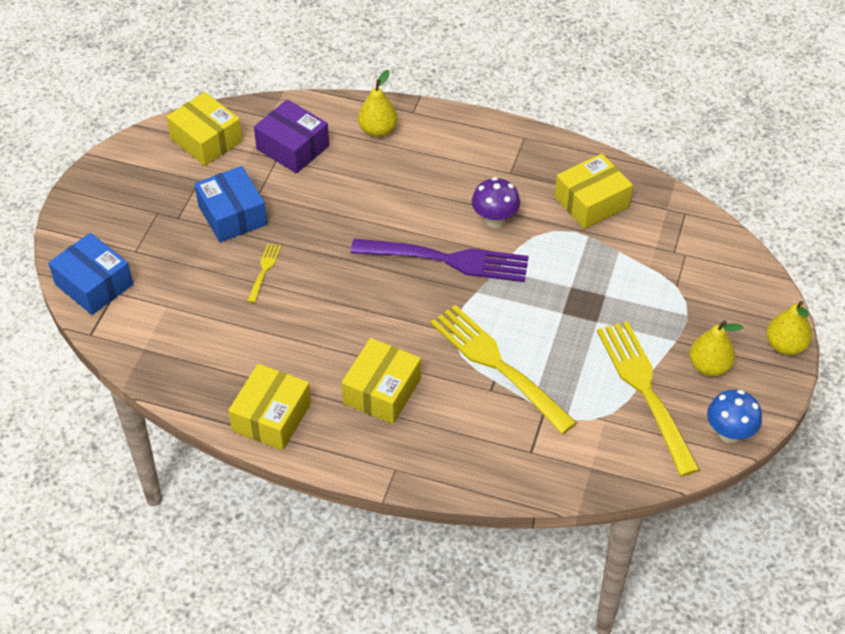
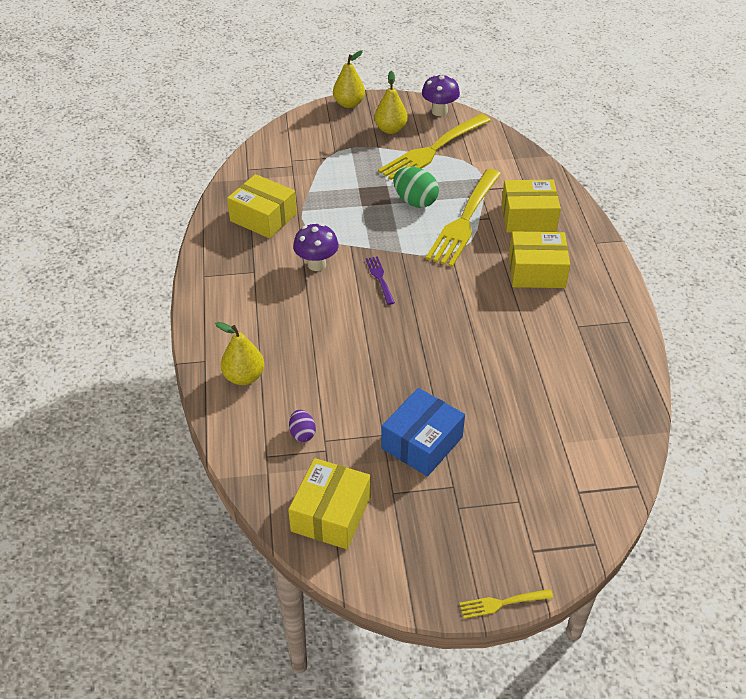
camera: 115 degrees left, 5 degrees down
(94, 284) = (582, 514): blue box -> none
(264, 271) = (472, 389): yellow fork -> yellow fork (502, 603)
(272, 417) = (612, 323): yellow box -> yellow box (528, 217)
(293, 147) = (302, 433): purple box -> purple egg
(446, 260) = (380, 278): purple fork -> purple fork, size x0.43
(554, 335) = (415, 201): none -> green egg
(729, 433) = (439, 111): blue mushroom -> purple mushroom

